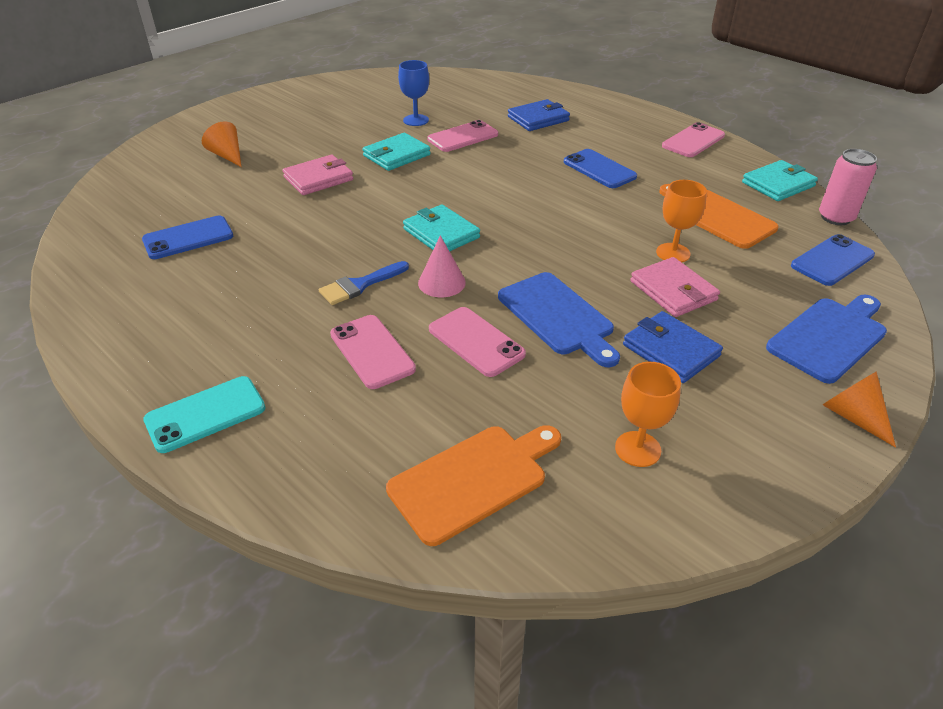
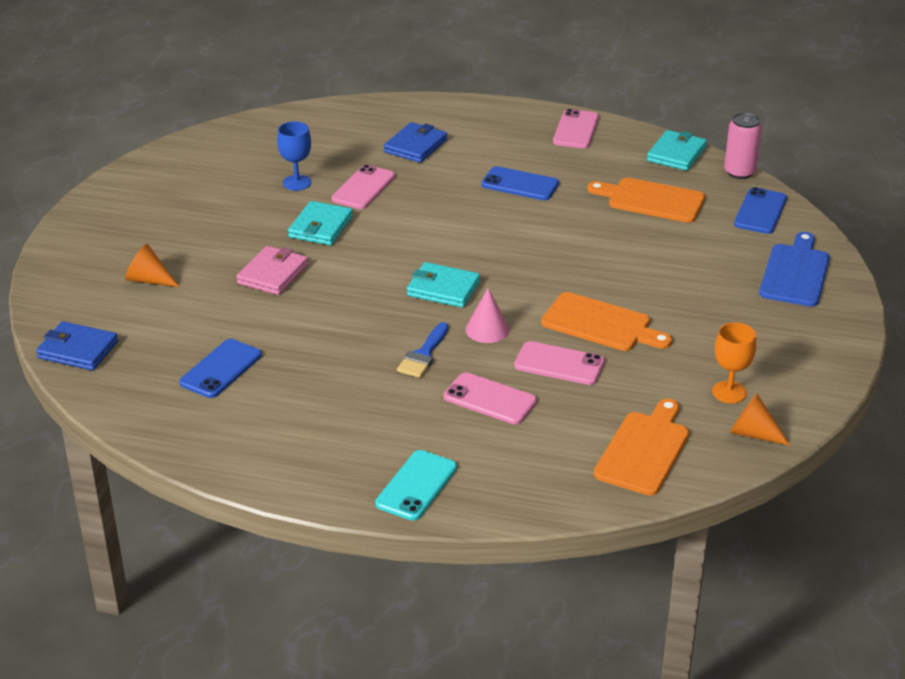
camera: 30 degrees left, 5 degrees down
(558, 316) = (600, 324): blue cutting board -> orange cutting board
(671, 350) = (699, 320): blue wallet -> blue wallet (78, 350)
(673, 253) = (642, 244): orange goblet -> none
(673, 291) = (666, 275): pink wallet -> none
(853, 416) = (842, 322): orange cone -> orange cone (753, 433)

